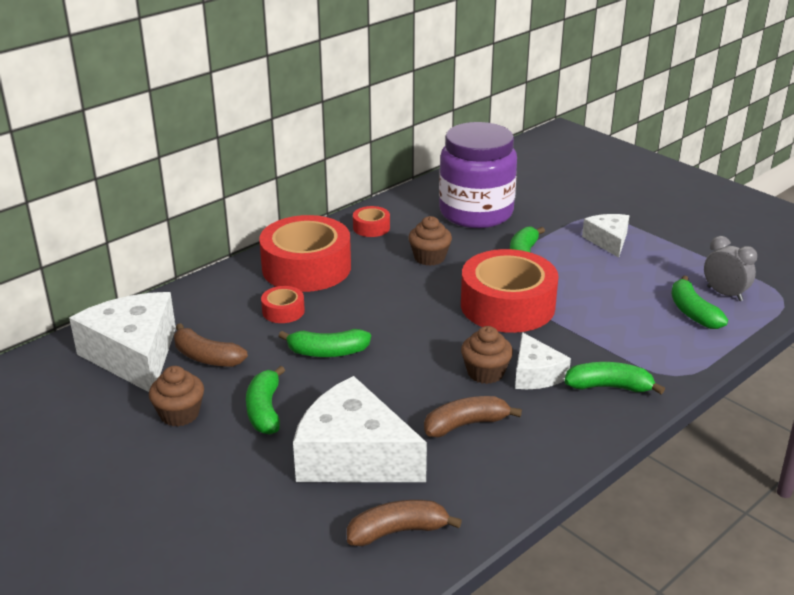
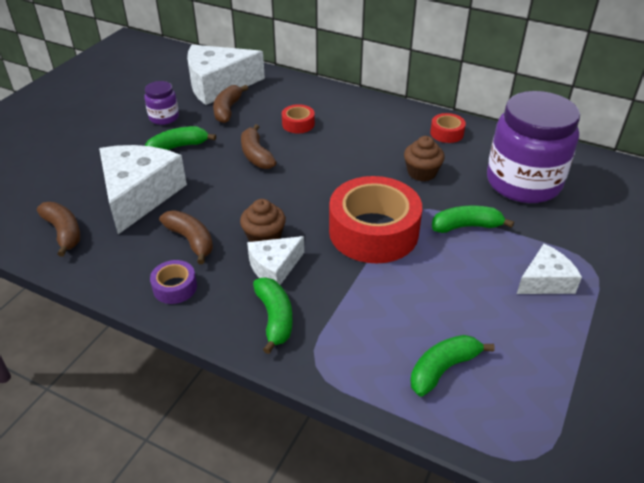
camera: 70 degrees right, 10 degrees up
(134, 355) = (218, 85): white cheese -> white cheese turned 150 degrees counterclockwise
(179, 414) = (164, 117): brown cupcake -> purple jar
(306, 267) = (363, 119): red tape -> none
(327, 352) = (256, 155): green banana -> brown banana
(541, 446) = (175, 287): none -> purple tape
(724, 294) = (502, 395): grey clock -> none

